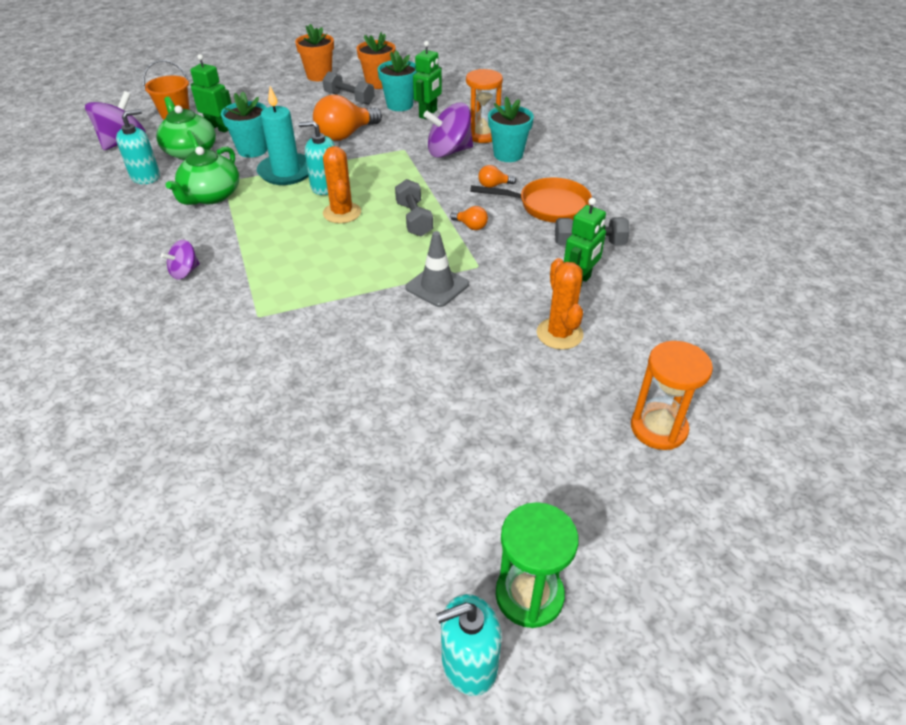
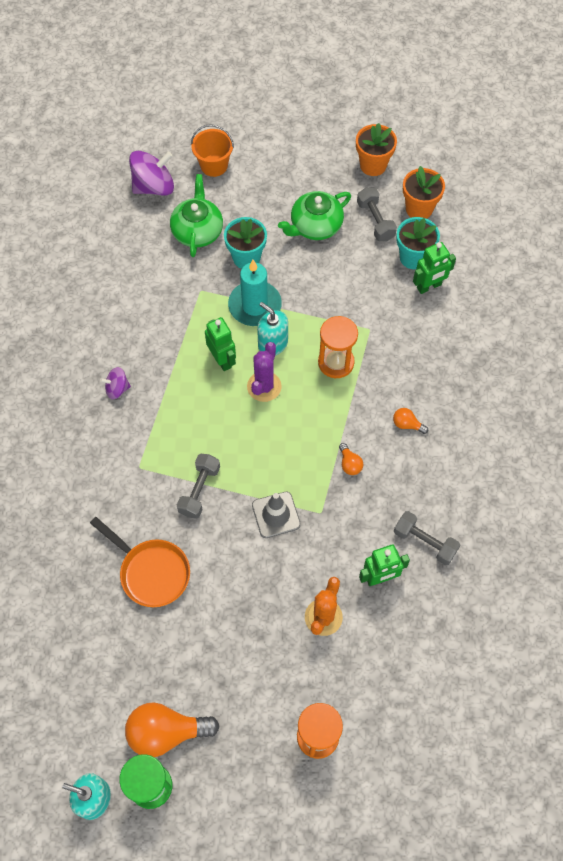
camera: 35 degrees right, 20 degrees up
(145, 176) = (147, 249): turquoise soap dispenser -> none
(211, 196) = (181, 305): green teapot -> green teapot (315, 226)
(218, 128) = (237, 207): green robot -> green robot (222, 360)
(342, 213) = (264, 386): orange cactus -> purple cactus
(345, 135) = (335, 278): orange light bulb -> orange light bulb (166, 732)
(414, 219) = (312, 428): grey dumbbell -> grey dumbbell (199, 490)
(449, 152) = (405, 355): purple spinning top -> none
(482, 135) = (453, 347): orange hourglass -> orange hourglass (336, 362)
(508, 154) = (452, 390): turquoise flower pot -> none
(548, 206) = (430, 478): orange pan -> orange pan (151, 572)

